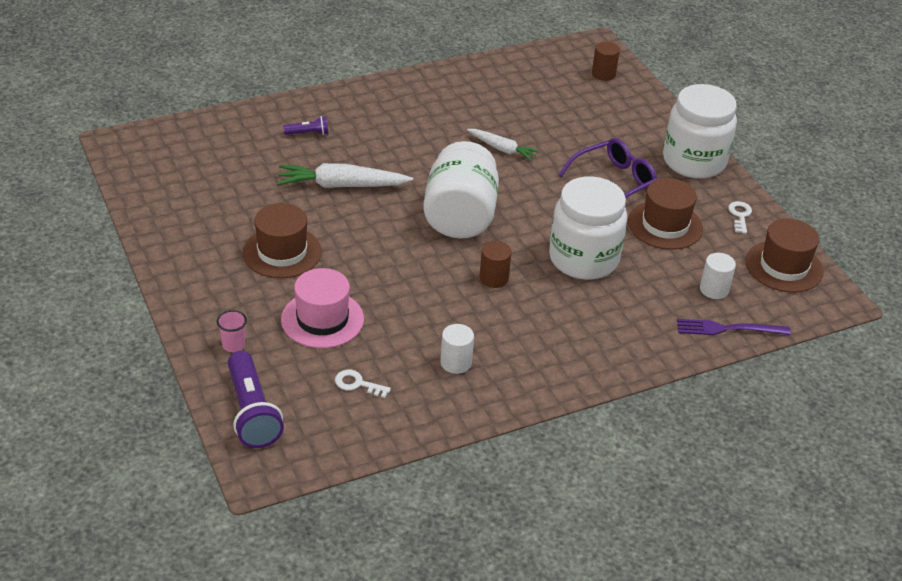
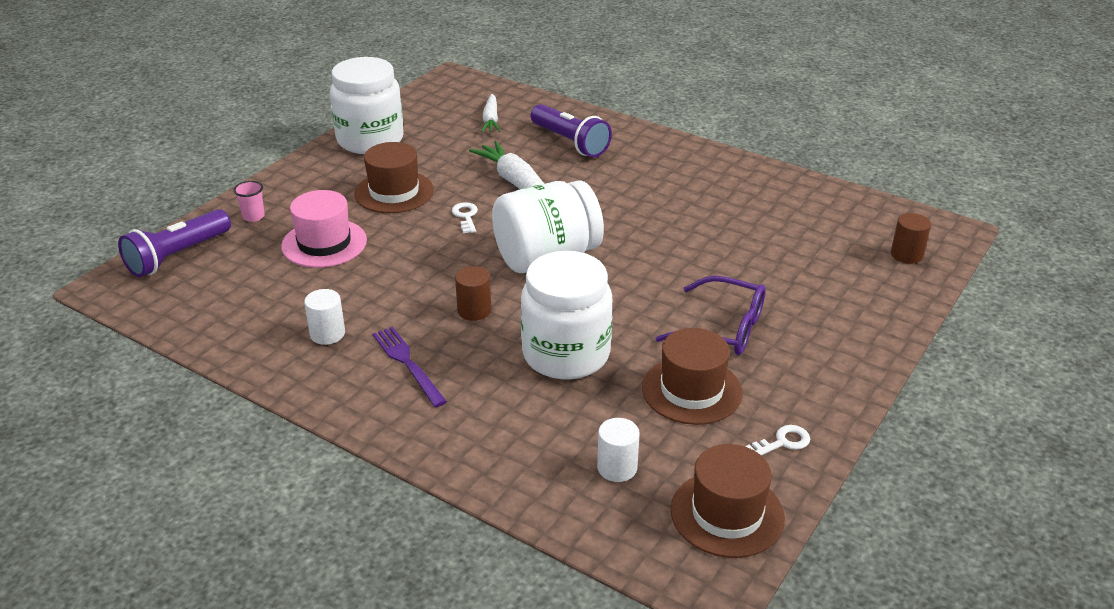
camera: 60 degrees right, 5 degrees down
(308, 133) = (570, 142): purple flashlight -> purple flashlight, size x2.04
(357, 384) = (253, 292): white key -> white key (466, 216)
(502, 149) = (684, 242): white carrot -> white carrot (491, 120)
(694, 161) = (839, 371): white jar -> white jar (370, 140)
(728, 329) = (556, 504): purple fork -> purple fork (408, 364)

